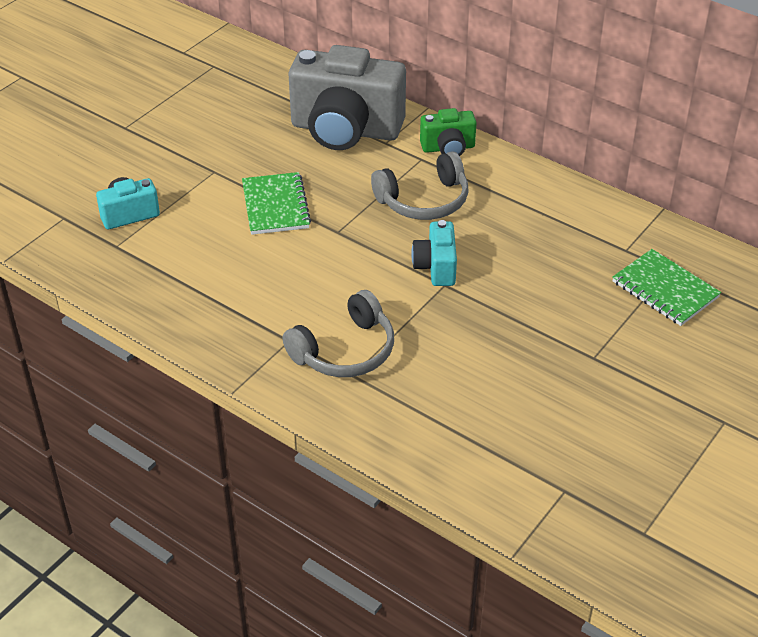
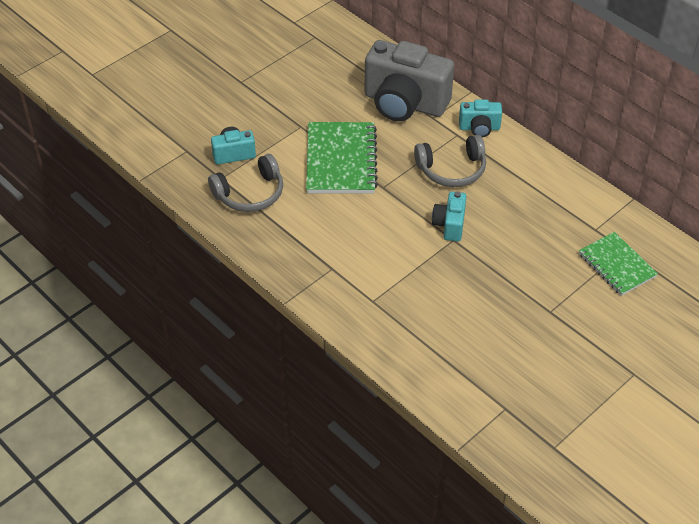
camera: 10 degrees right, 5 degrees up
(275, 206) = (341, 160): green notebook -> green notebook, size x1.54
(345, 351) = (370, 282): grey headphones -> grey headphones (250, 194)
(448, 148) = (479, 128): green camera -> turquoise camera

